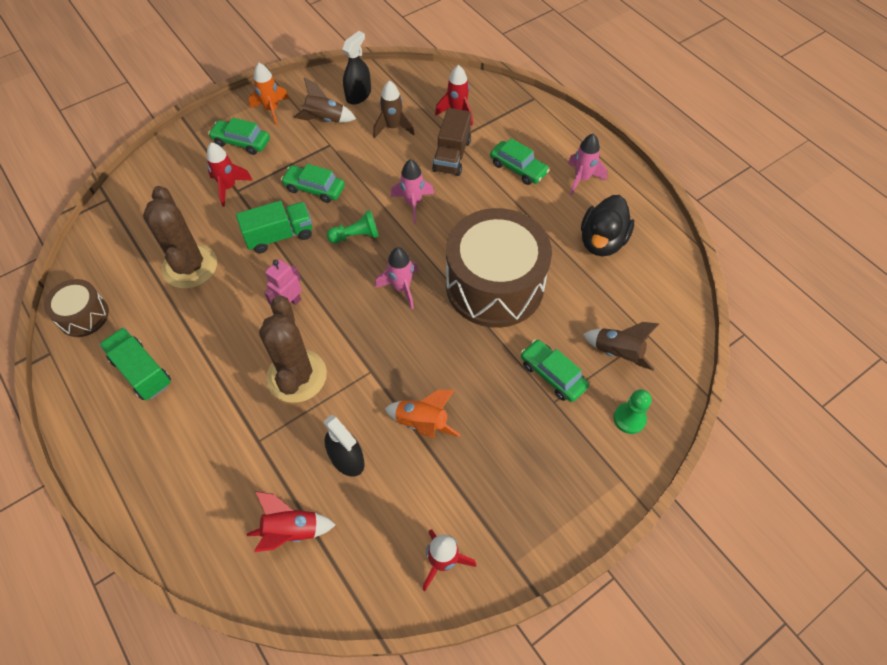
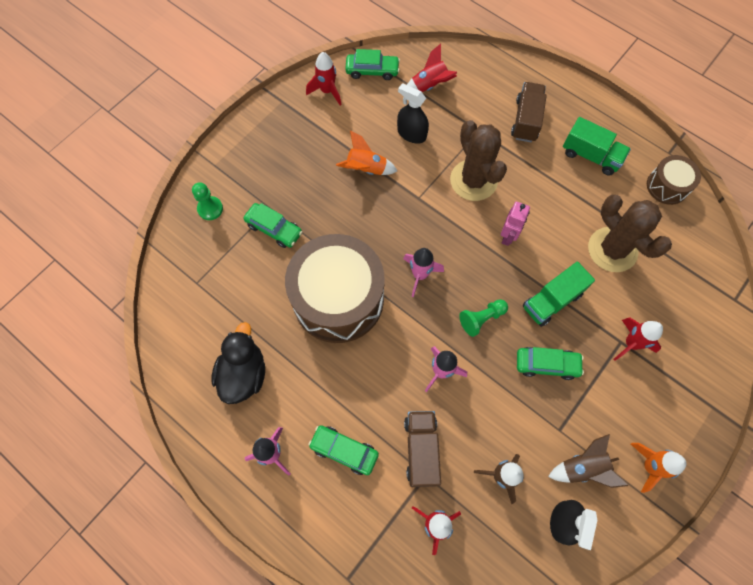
camera: 165 degrees right, 10 degrees up
(190, 440) = (526, 120): none -> brown truck
(241, 142) = (654, 407): green car -> green car (372, 71)
(617, 353) = (222, 260): brown rocket -> none

